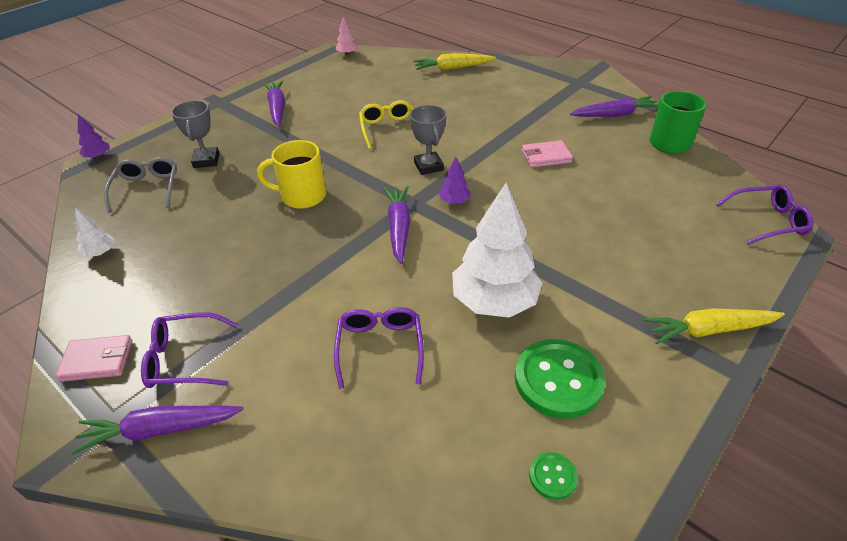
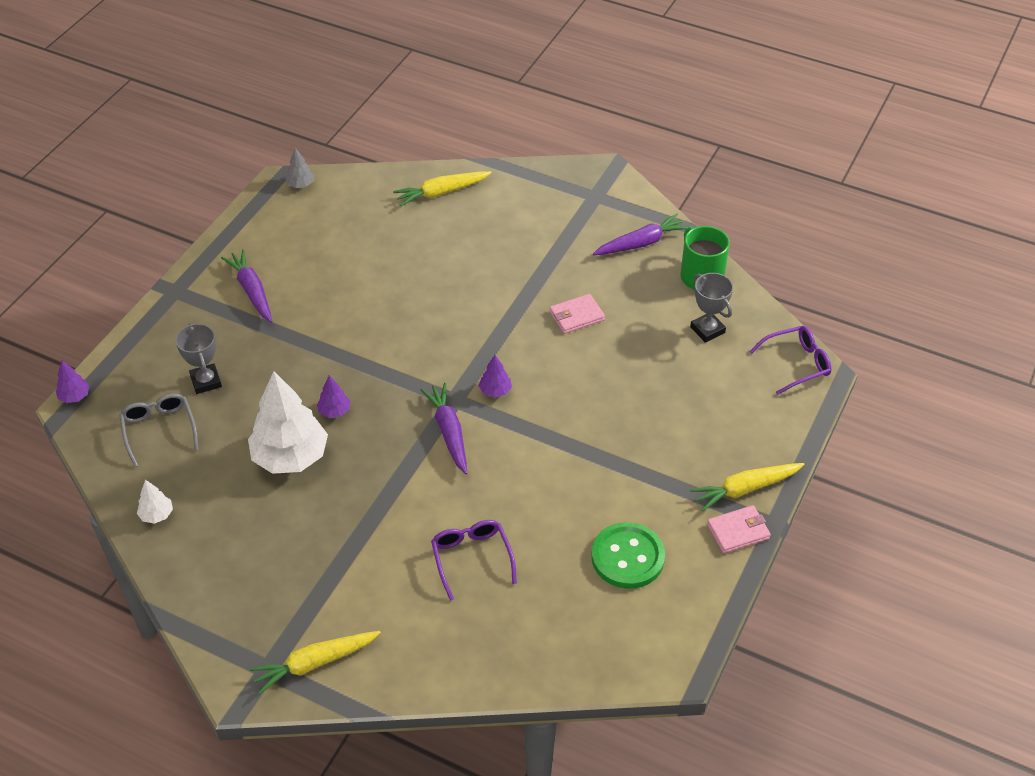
camera: 15 degrees left, 5 degrees up
(97, 360) = (224, 619): pink wallet -> pink wallet (738, 531)
(160, 430) = (314, 663): purple carrot -> yellow carrot
(185, 359) = (303, 602): purple glasses -> none
(301, 196) = (334, 411): yellow mug -> purple tree
(347, 54) = (301, 184): pink tree -> grey tree
(389, 129) = (396, 303): yellow glasses -> none
(428, 166) = (456, 349): grey trophy -> grey trophy (707, 330)
(494, 301) = (560, 495): white tree -> white tree (290, 457)
(552, 476) = (635, 633): green button -> none

